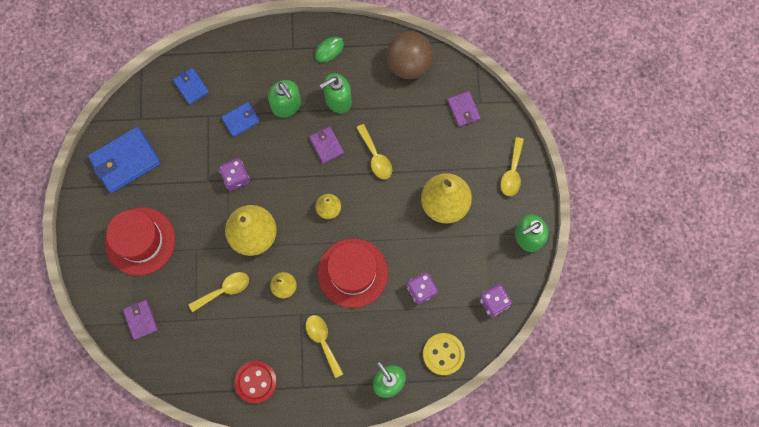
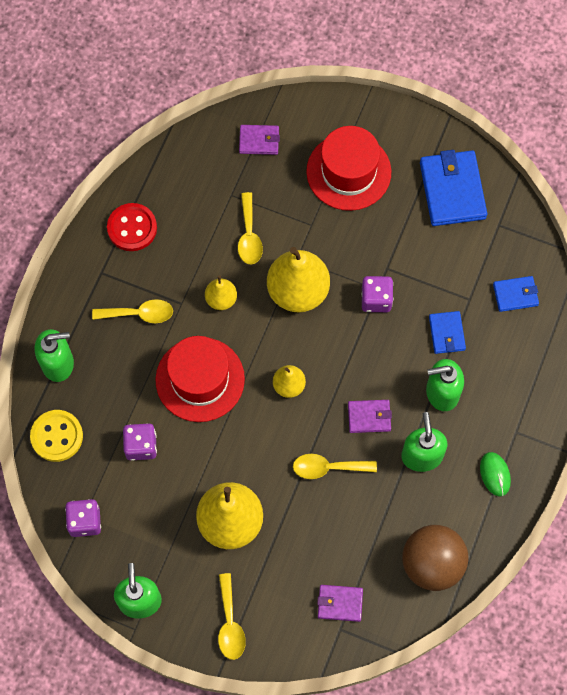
camera: 115 degrees right, 5 degrees down
(512, 172) = (230, 623): yellow spoon -> yellow spoon turned 135 degrees counterclockwise

